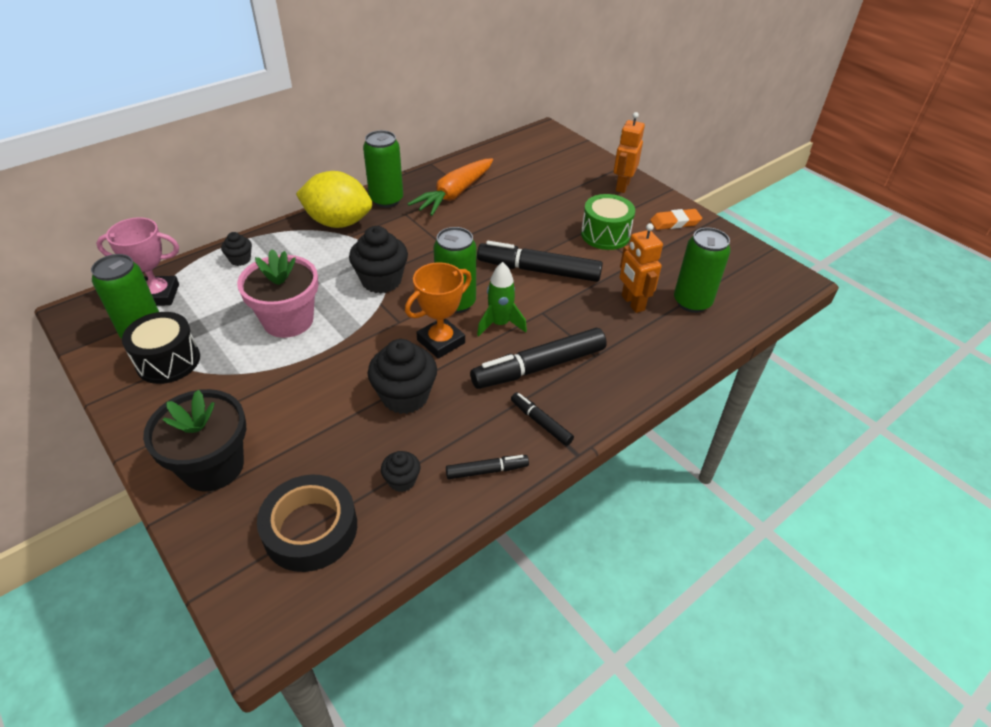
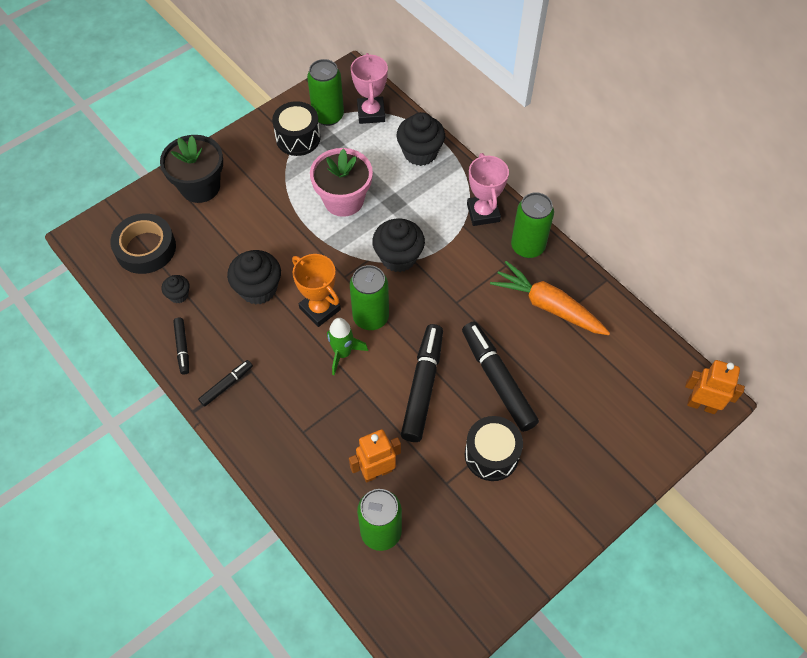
camera: 90 degrees right, 15 degrees up
(240, 259) = (420, 153): black cupcake -> black cupcake, size x1.91
(338, 222) = (483, 213): yellow lemon -> pink trophy
(539, 367) = (288, 385): black marker -> black marker (497, 380)
(605, 235) = (491, 455): green drum -> black drum
(622, 186) = (596, 483): orange robot -> orange robot (701, 405)
(675, 222) = (525, 536): orange eraser -> none

